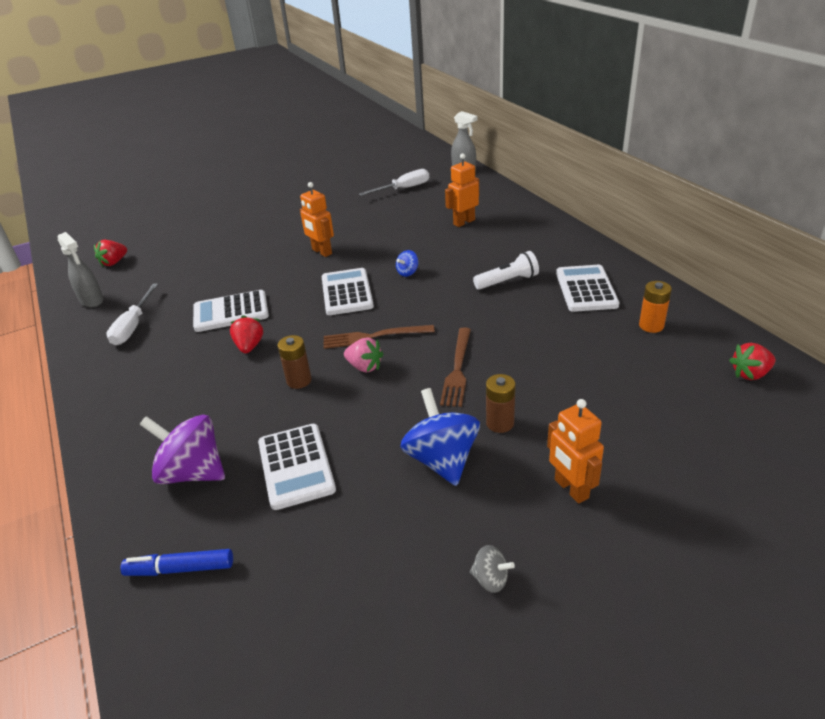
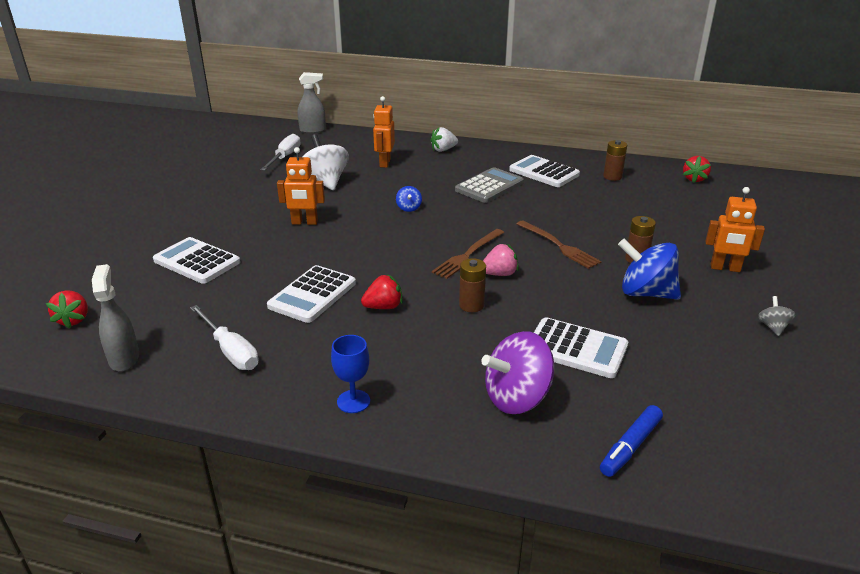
camera: 50 degrees left, 5 degrees down
(92, 300) = (124, 358): grey spray bottle -> grey spray bottle turned 105 degrees counterclockwise
(121, 403) = (353, 401): none -> blue goblet
(249, 346) = (383, 307): red strawberry -> red strawberry turned 120 degrees clockwise
(347, 292) = (388, 239): white calculator -> white calculator (197, 261)
(392, 222) = (325, 182): none -> white spinning top
(490, 579) = (772, 327): grey spinning top -> grey spinning top turned 60 degrees counterclockwise
(508, 281) = (489, 186): white flashlight -> grey calculator
(535, 227) = (443, 150): none -> white strawberry
(651, 326) = (612, 177): orange battery -> brown battery

